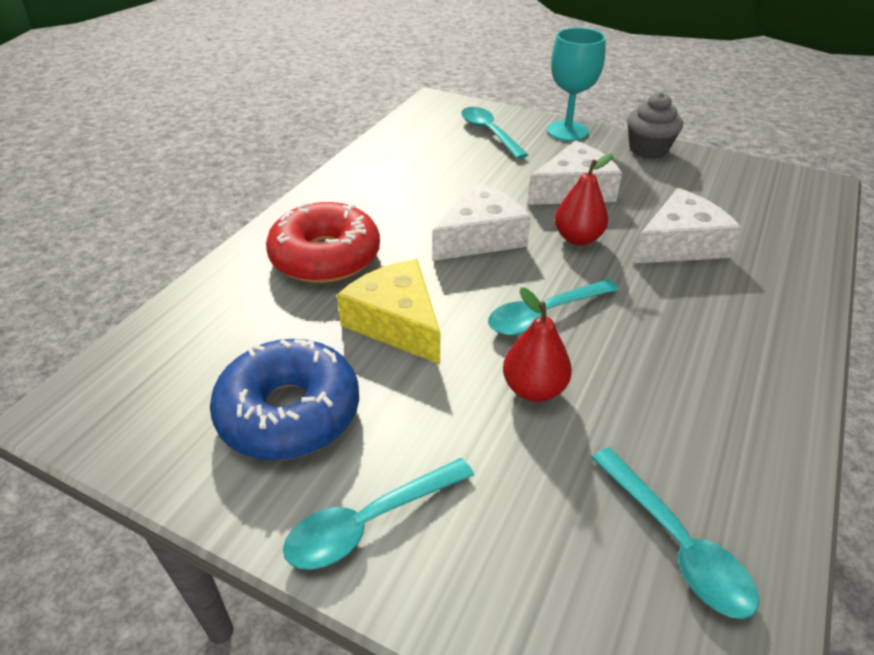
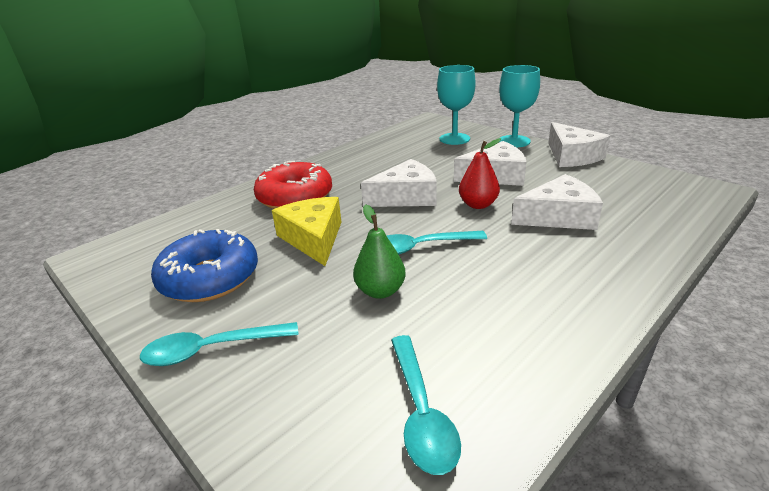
camera: 20 degrees right, 10 degrees down
(489, 133) = (454, 139): turquoise spoon -> turquoise goblet
(534, 389) = (380, 291): red pear -> green pear
(648, 149) = (572, 156): grey cupcake -> white cheese

